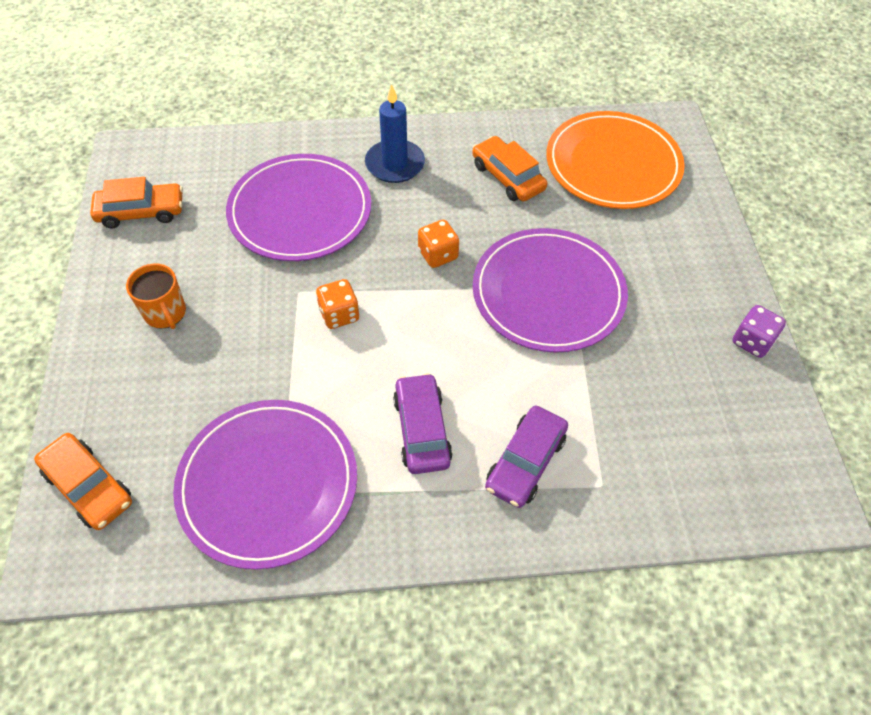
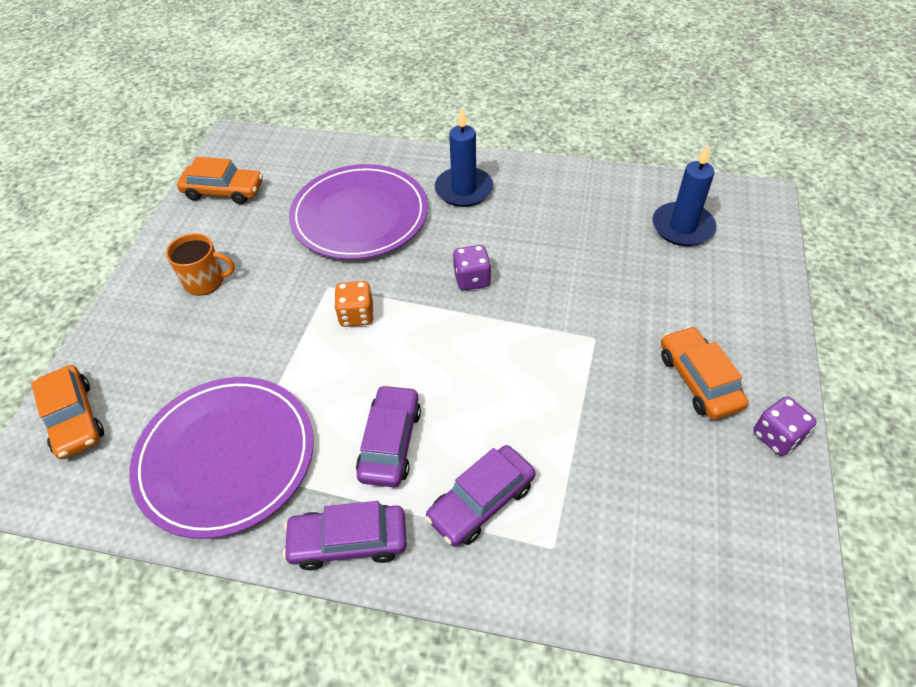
camera: 20 degrees right, 5 degrees down
(165, 313) = (205, 281): orange mug -> orange mug turned 75 degrees counterclockwise
(420, 530) = (348, 541): none -> purple car
(438, 255) = (472, 279): orange dice -> purple dice
(508, 177) = (569, 220): orange car -> orange car (699, 380)
(548, 293) = (568, 338): purple plate -> none
(613, 164) = (682, 227): orange plate -> blue candle

